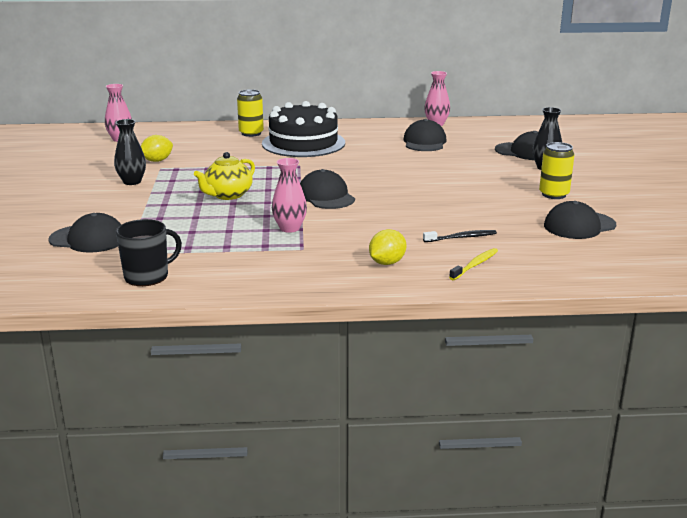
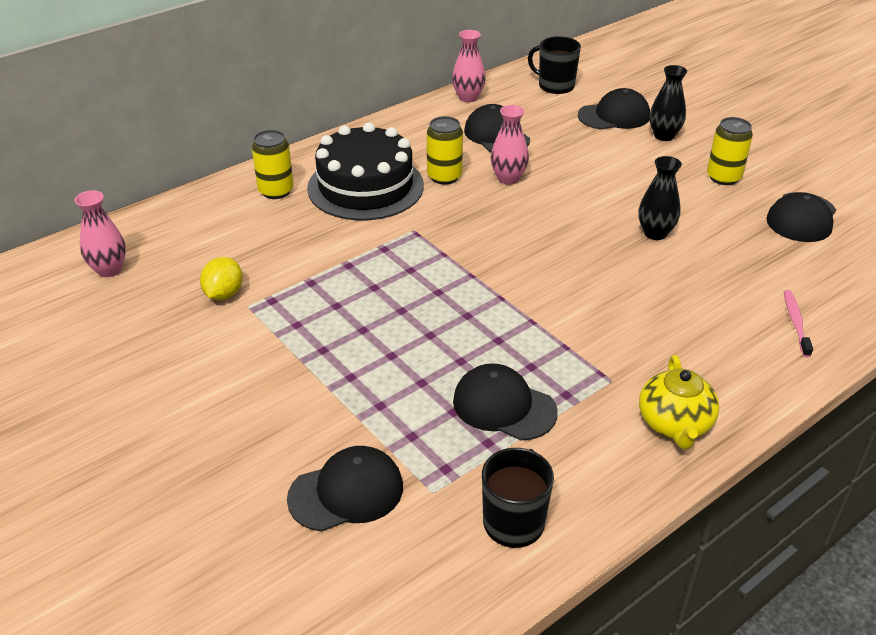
camera: 35 degrees left, 15 degrees up
(132, 182) = (248, 351): black vase -> black vase (655, 233)
(227, 195) = (405, 323): yellow teapot -> yellow teapot (674, 424)
(289, 228) = (553, 351): pink vase -> pink vase (508, 178)
(326, 196) = (517, 275): black cap -> black cap (504, 406)
(358, 150) = (444, 176): none -> yellow can
(387, 263) = (719, 361): yellow lemon -> none
(461, 237) = (731, 285): black toothbrush -> none
(475, 265) = (795, 323): yellow toothbrush -> pink toothbrush
(508, 131) = (555, 85): none -> black mug

